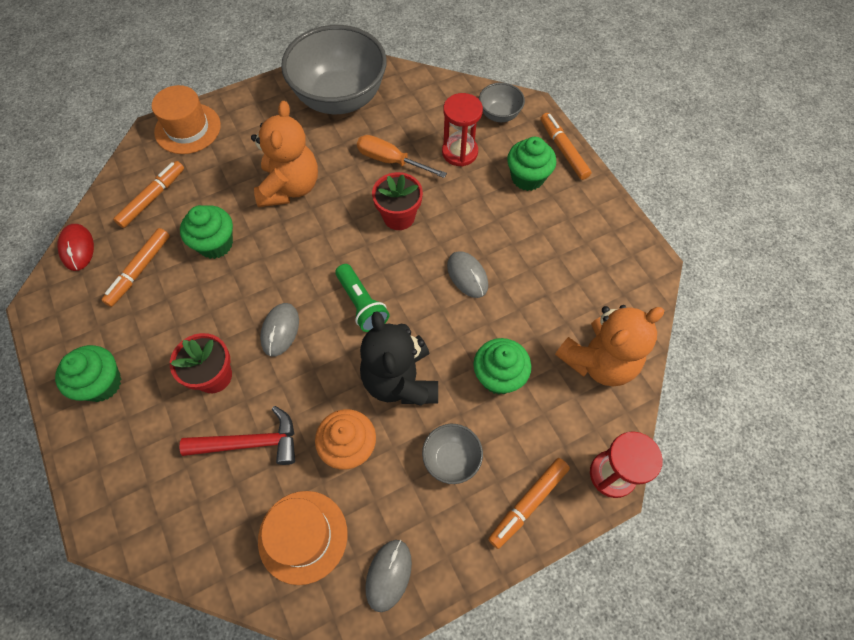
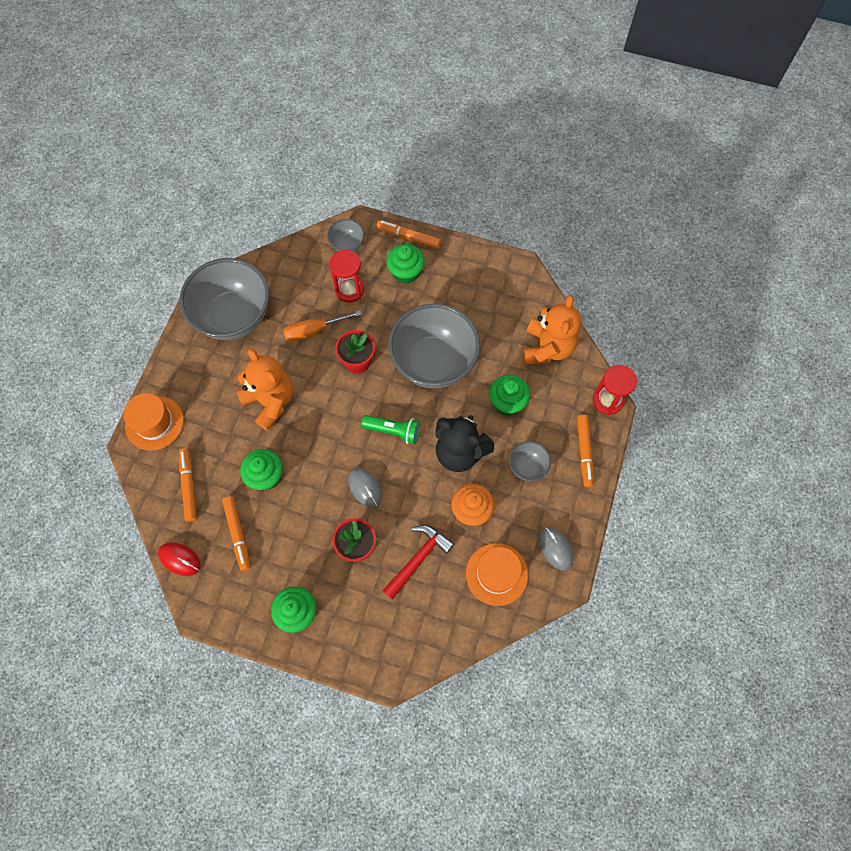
camera: 45 degrees left, 5 degrees up
(467, 275) = (433, 362): grey mouse -> grey bowl

